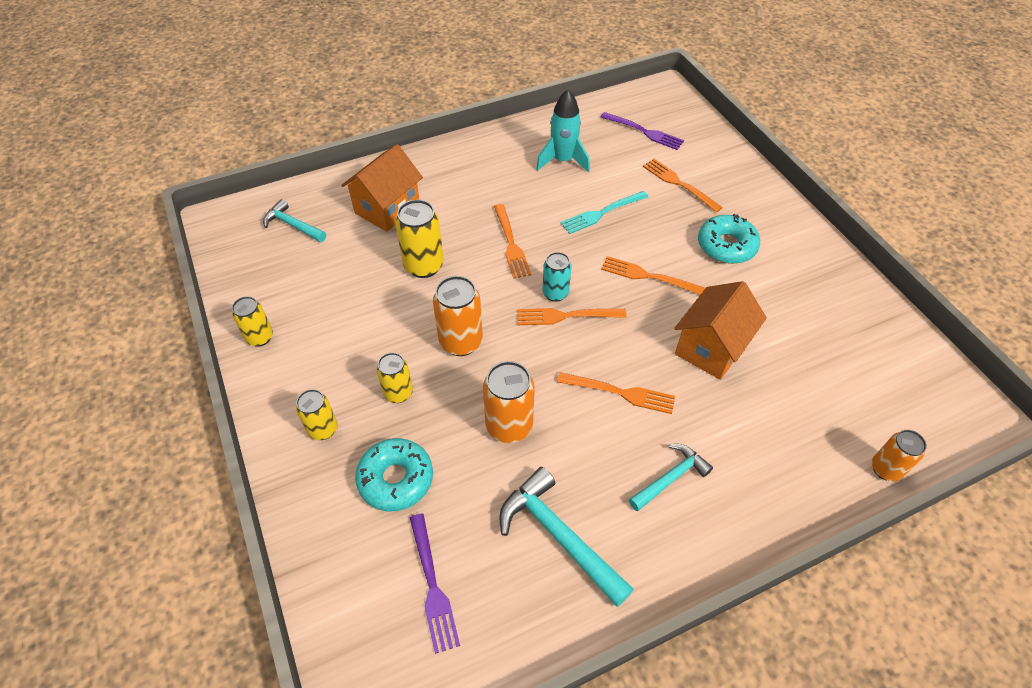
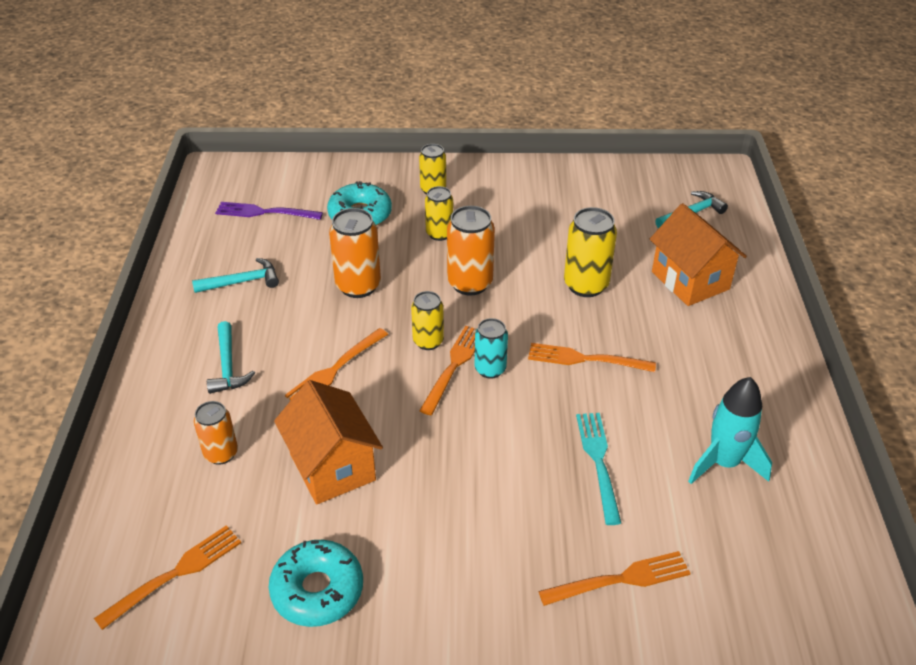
camera: 115 degrees right, 10 degrees down
(260, 337) = (551, 174): yellow can -> yellow can (428, 341)
(558, 536) = (242, 282): turquoise hammer -> turquoise hammer, size x0.63
(644, 132) = (765, 595): purple fork -> none
(648, 276) = (466, 460): orange fork -> orange fork (175, 574)
(726, 246) = (470, 570): turquoise donut -> turquoise donut (317, 590)
(885, 469) = (90, 536): orange can -> orange can (221, 453)

